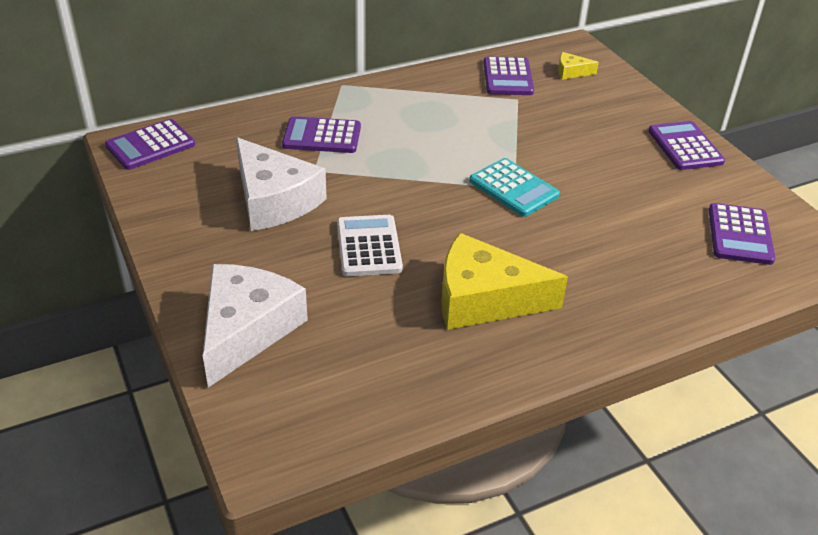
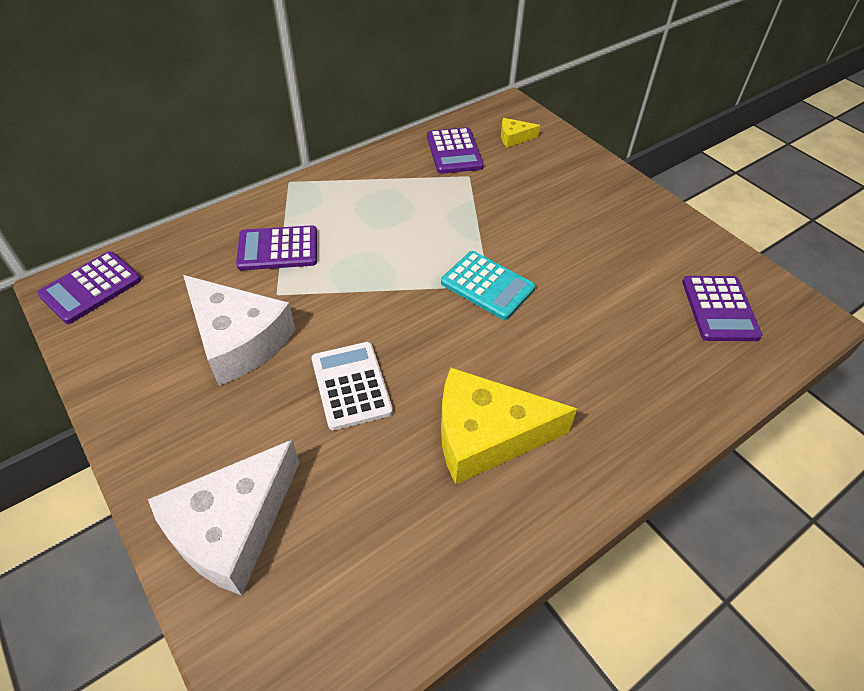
camera: 10 degrees left, 10 degrees up
(246, 330) = (232, 527): white cheese -> white cheese turned 150 degrees counterclockwise
(685, 146) = (641, 210): purple calculator -> none

